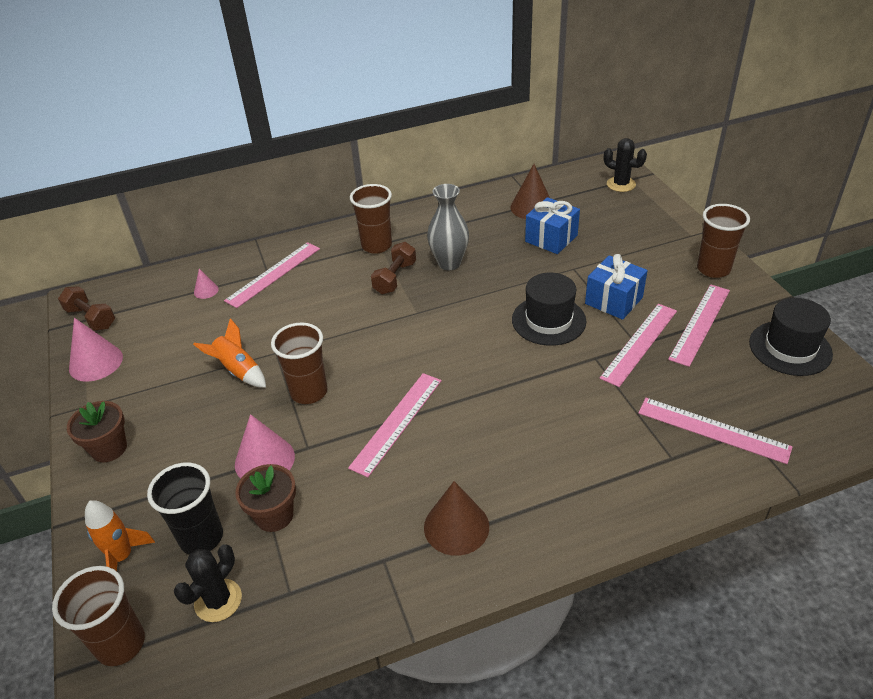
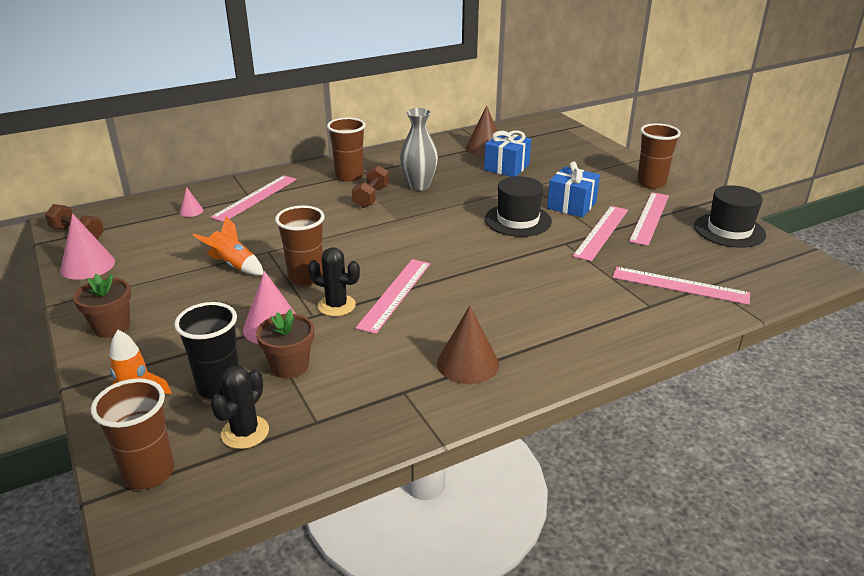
camera: 10 degrees left, 10 degrees down
(621, 184) = (558, 132): black cactus -> black cactus (336, 305)

